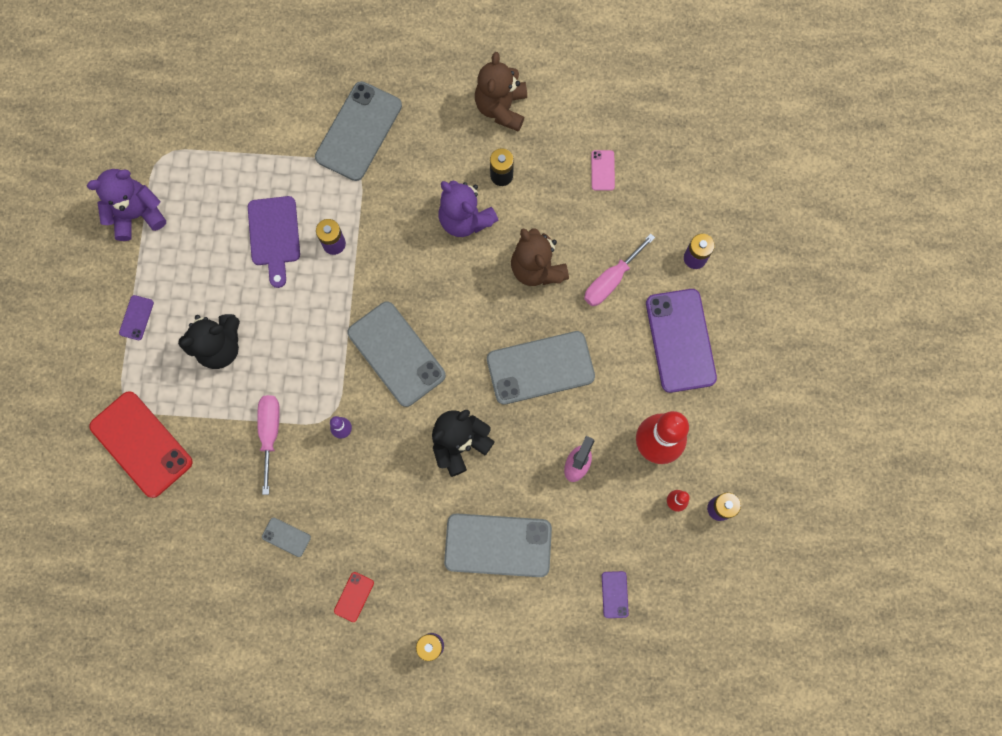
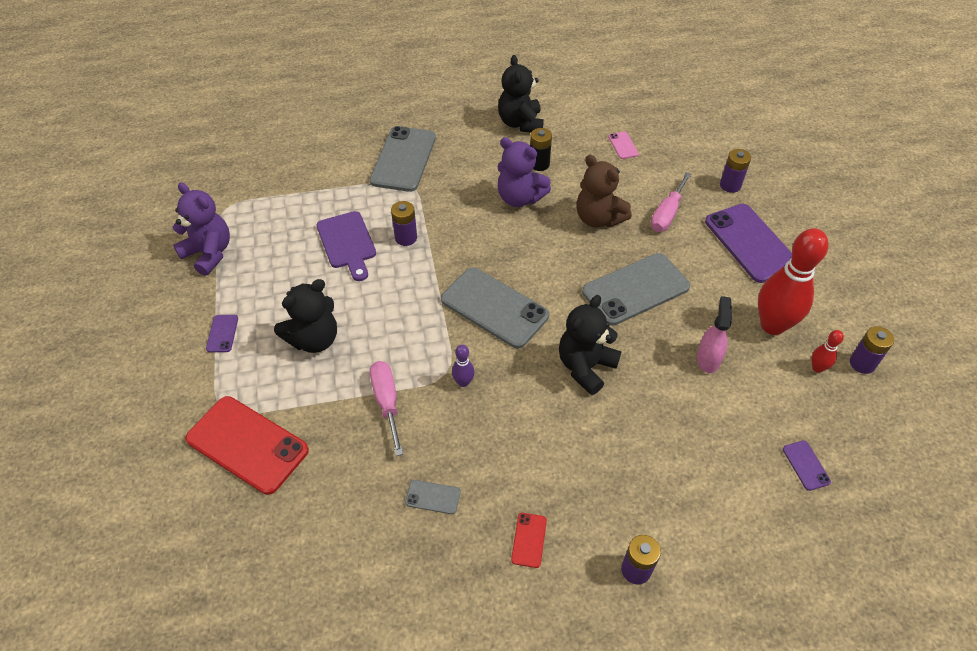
camera: 15 degrees left, 25 degrees down
(137, 214) = (209, 253): purple teddy bear -> purple teddy bear turned 75 degrees clockwise
(498, 545) = (664, 448): grey phone -> none
(501, 107) = (520, 123): brown teddy bear -> black teddy bear

